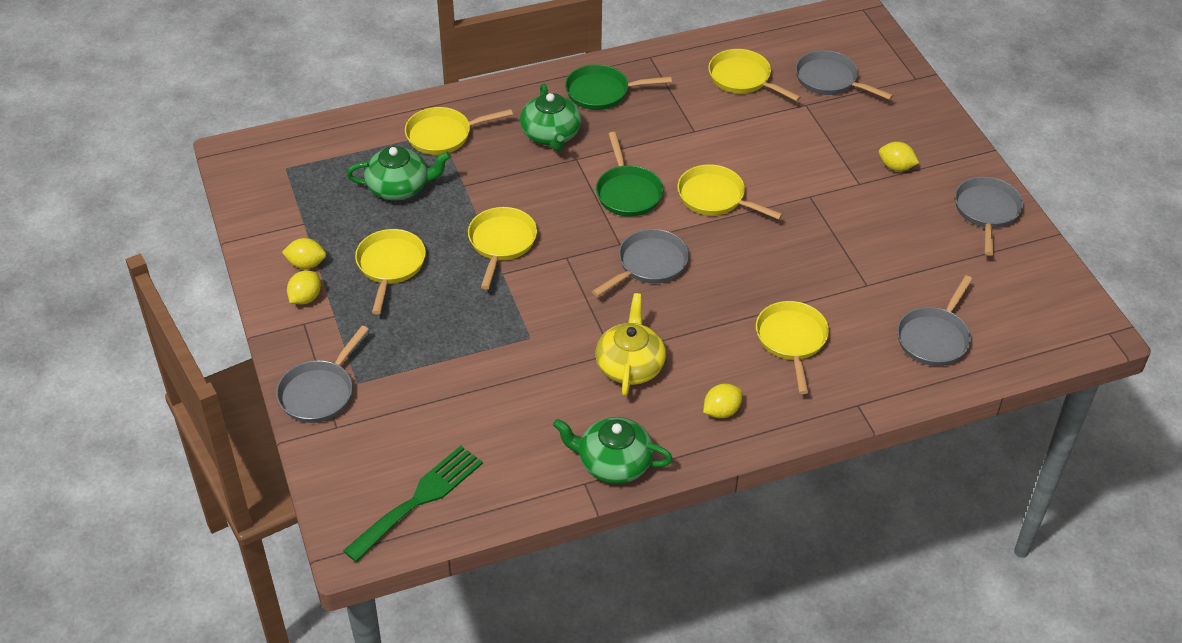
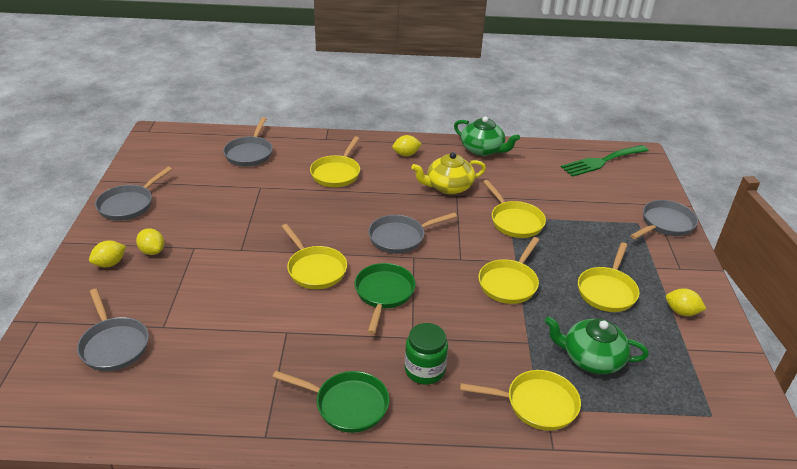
camera: 160 degrees left, 10 degrees down
(305, 298) = (680, 285): yellow lemon -> yellow lemon (110, 263)
(551, 135) = (424, 370): green teapot -> green jar
(630, 365) = (448, 187): yellow teapot -> yellow teapot turned 45 degrees clockwise
(743, 78) = (193, 374): yellow pan -> yellow pan (514, 221)
(934, 338) = (249, 153): grey pan -> grey pan turned 135 degrees clockwise

